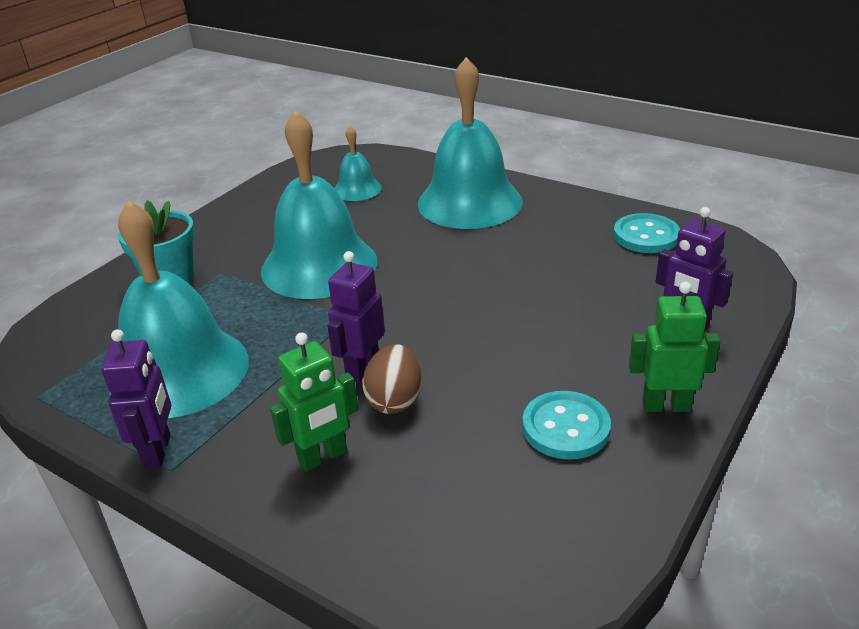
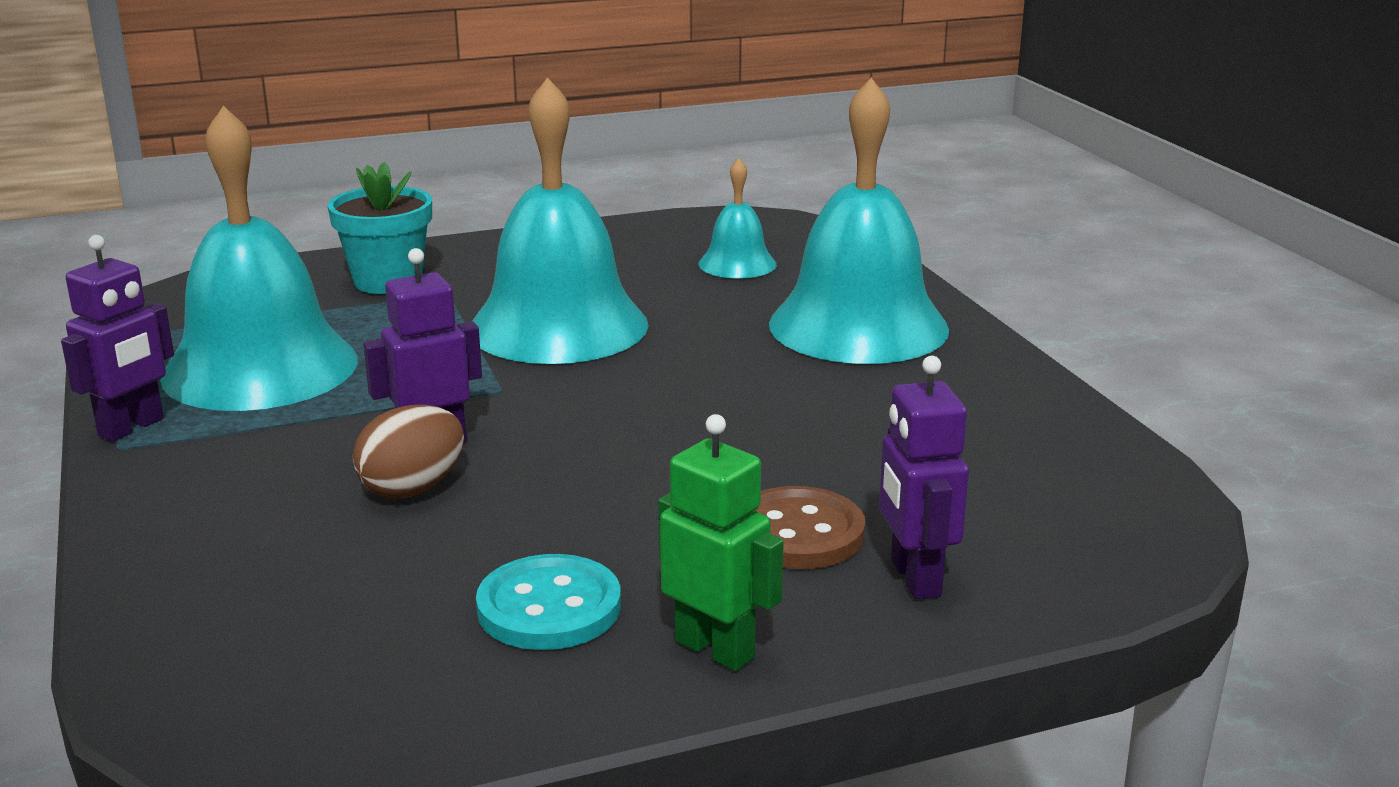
camera: 35 degrees right, 10 degrees down
(323, 457) = (257, 505): green robot -> none
(609, 327) = (798, 533): none -> brown button
(646, 236) = (1049, 455): turquoise button -> none

